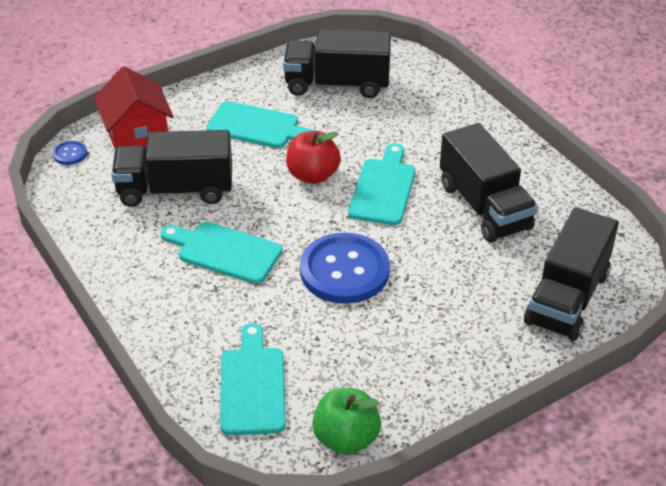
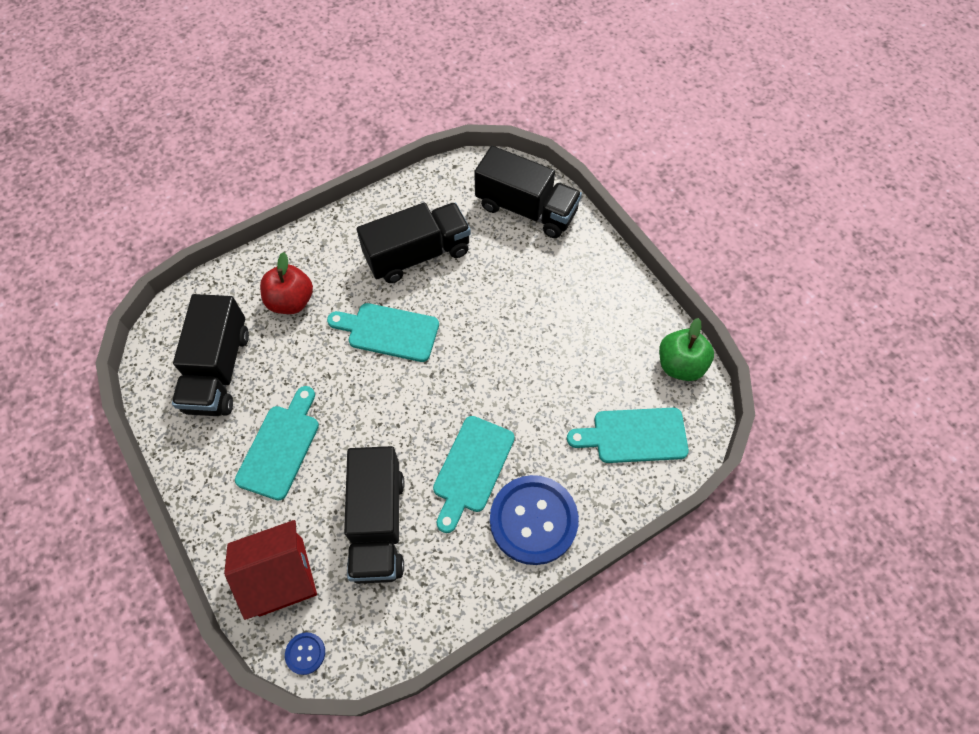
camera: 90 degrees left, 20 degrees up
(313, 175) = (365, 392): red apple -> red apple (291, 301)
(344, 270) = (497, 365): blue button -> blue button (533, 520)

